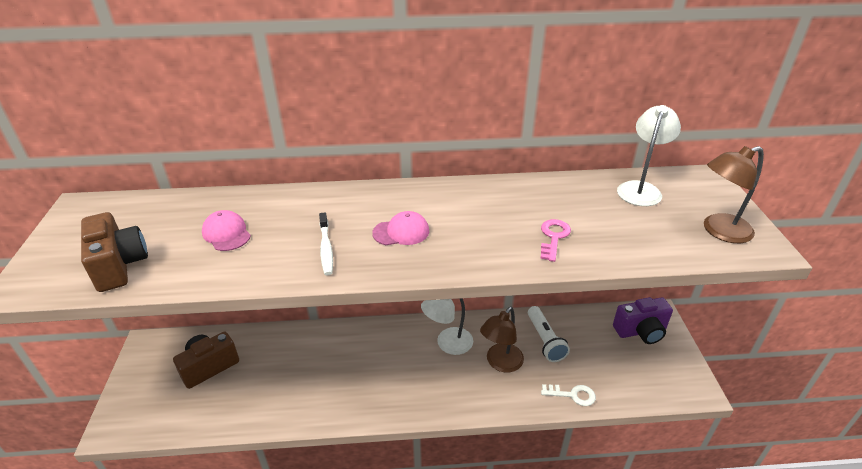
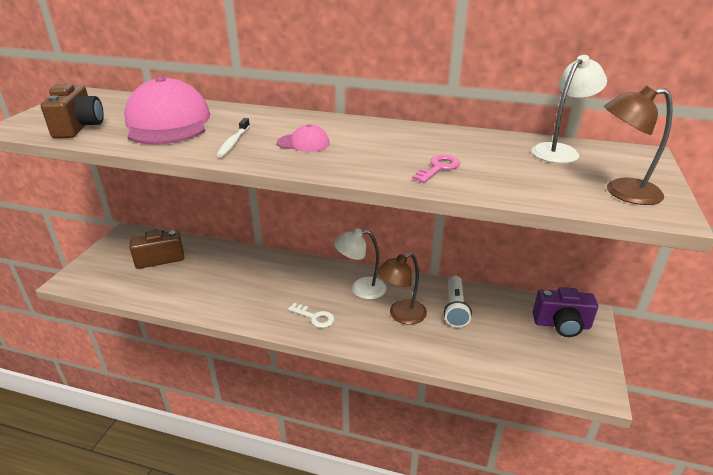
camera: 20 degrees right, 5 degrees down
(226, 233) = (168, 123): pink cap -> pink cap, size x2.29
(572, 395) = (457, 358): white key -> white key (314, 317)

